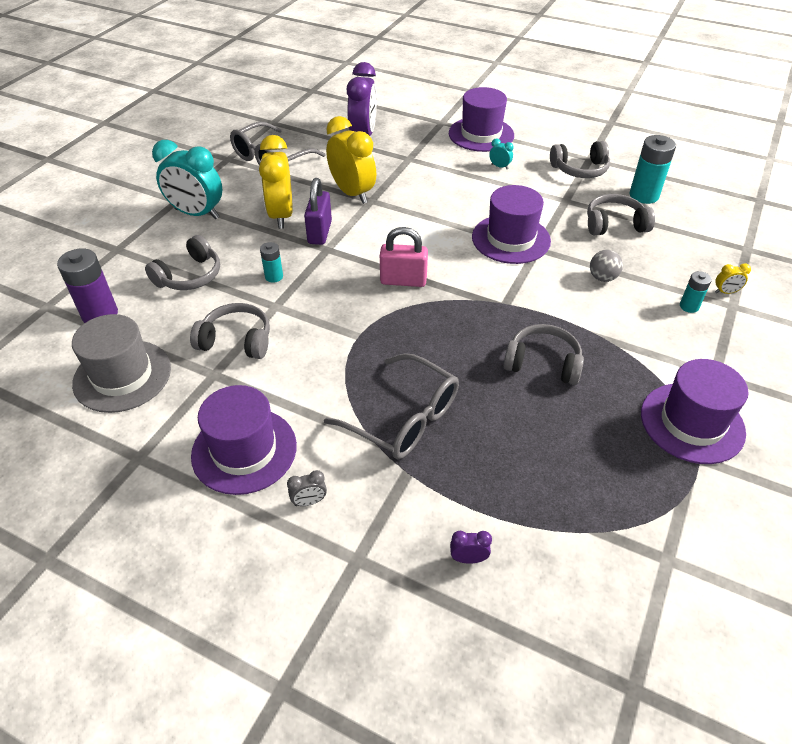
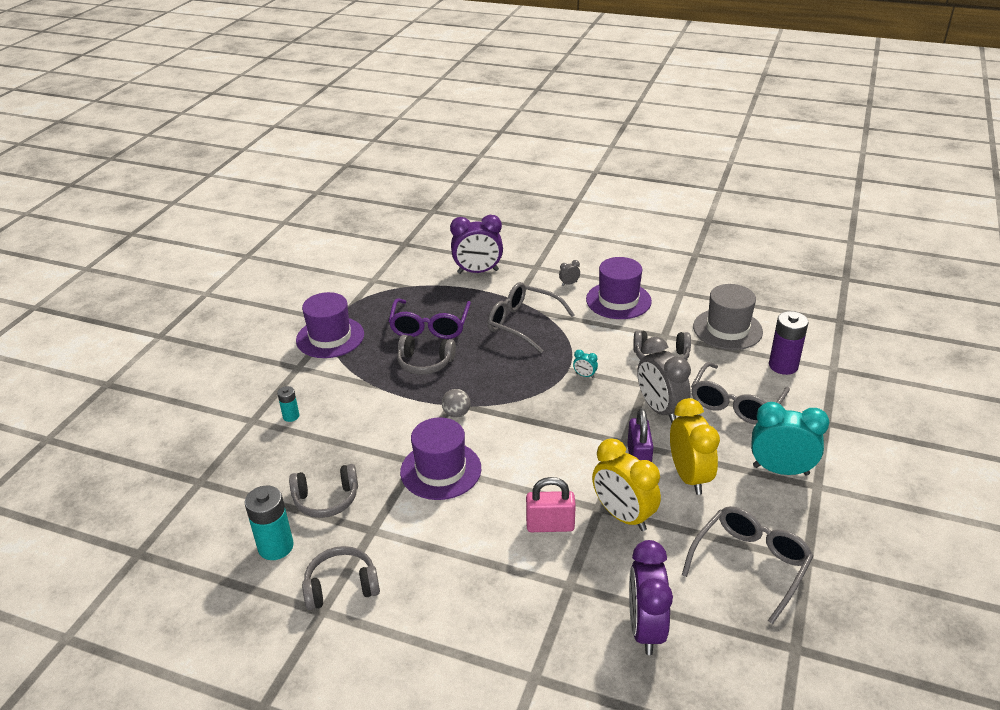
camera: 175 degrees right, 10 degrees down
(189, 276) = (736, 403): grey headphones -> grey glasses
(274, 276) = (660, 409): turquoise battery -> grey clock
(403, 281) = (542, 416): pink padlock -> pink padlock (550, 525)
(468, 558) = (478, 272): purple clock -> purple clock, size x2.46
(481, 134) = (471, 651): purple hat -> none
(499, 166) = (447, 581): turquoise clock -> turquoise clock (584, 375)
(543, 428) = (430, 326): none -> purple glasses
(602, 278) = (358, 436): grey ball -> grey ball (456, 414)
(725, 292) = (251, 432): yellow clock -> none

